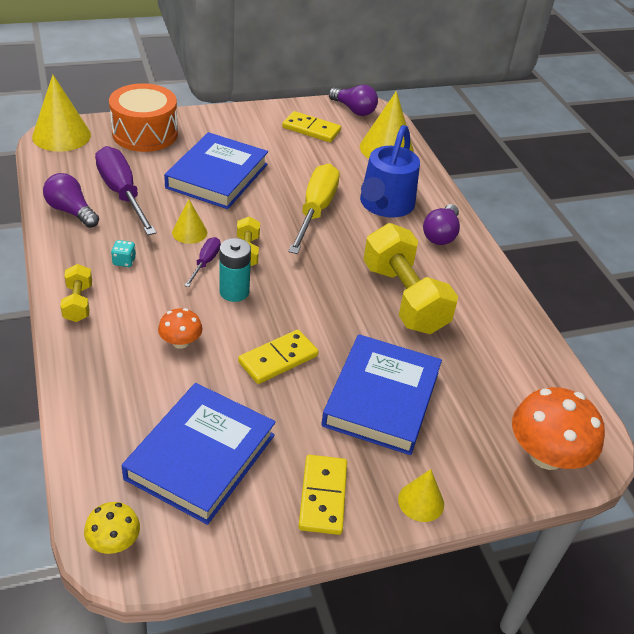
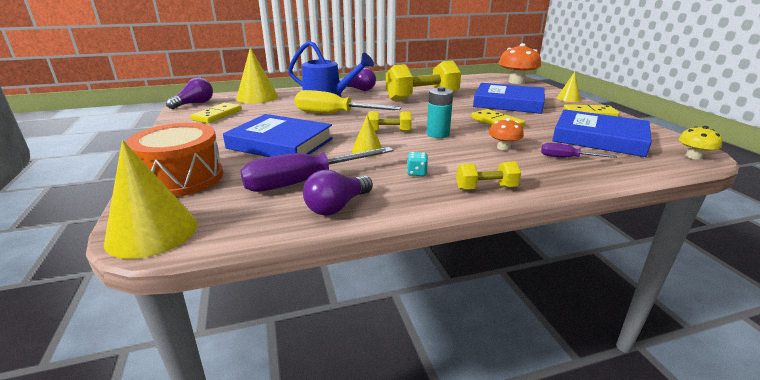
camera: 85 degrees left, 15 degrees down
(205, 262) = (407, 143): purple screwdriver -> purple screwdriver (566, 158)

